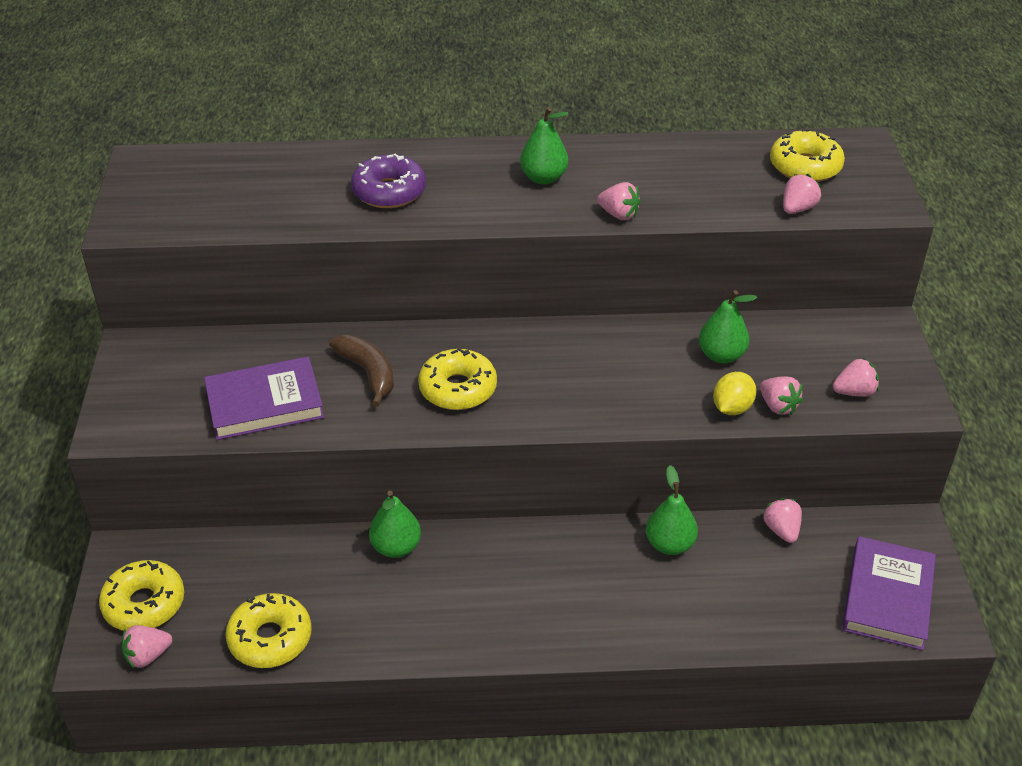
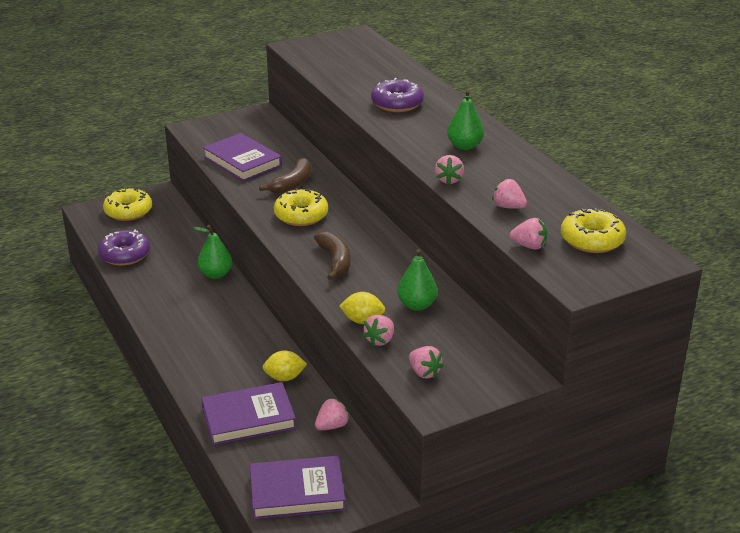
camera: 65 degrees right, 10 degrees down
(148, 656) = (95, 224): pink strawberry -> pink strawberry (508, 207)
(270, 638) = (125, 255): yellow donut -> purple donut
(589, 391) = (335, 261): none -> brown banana
(669, 544) = (284, 378): green pear -> yellow lemon
(735, 602) = (248, 418): none -> purple book

